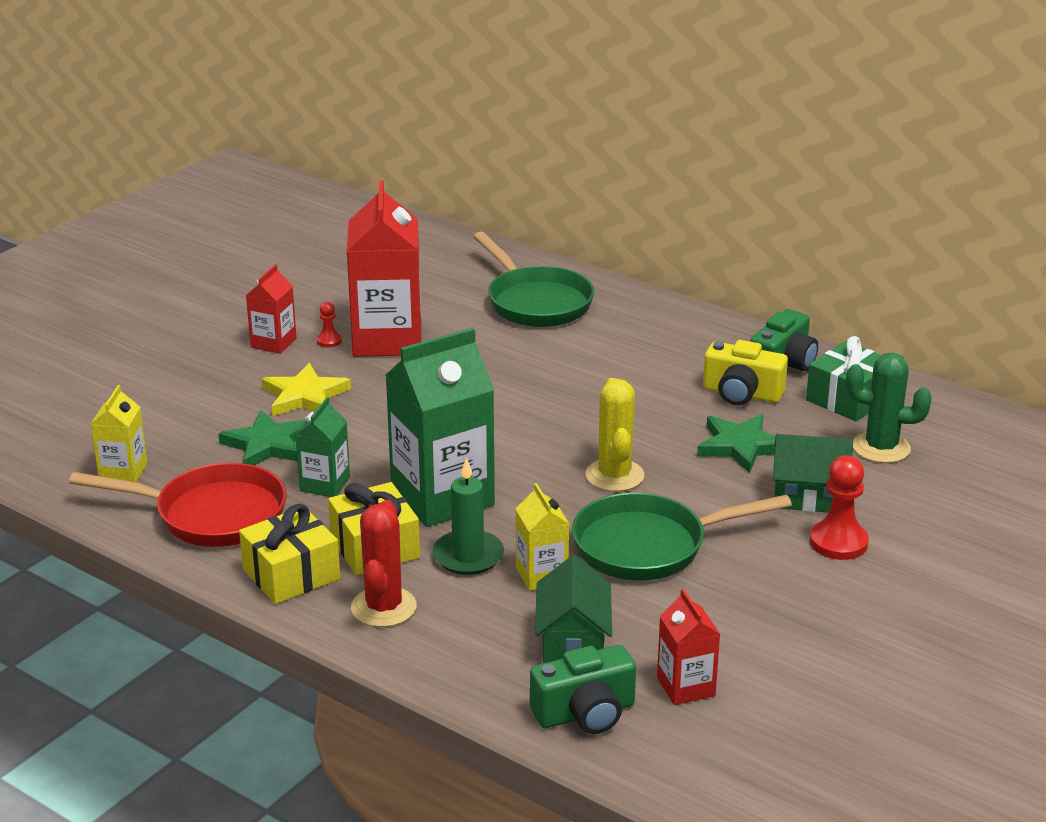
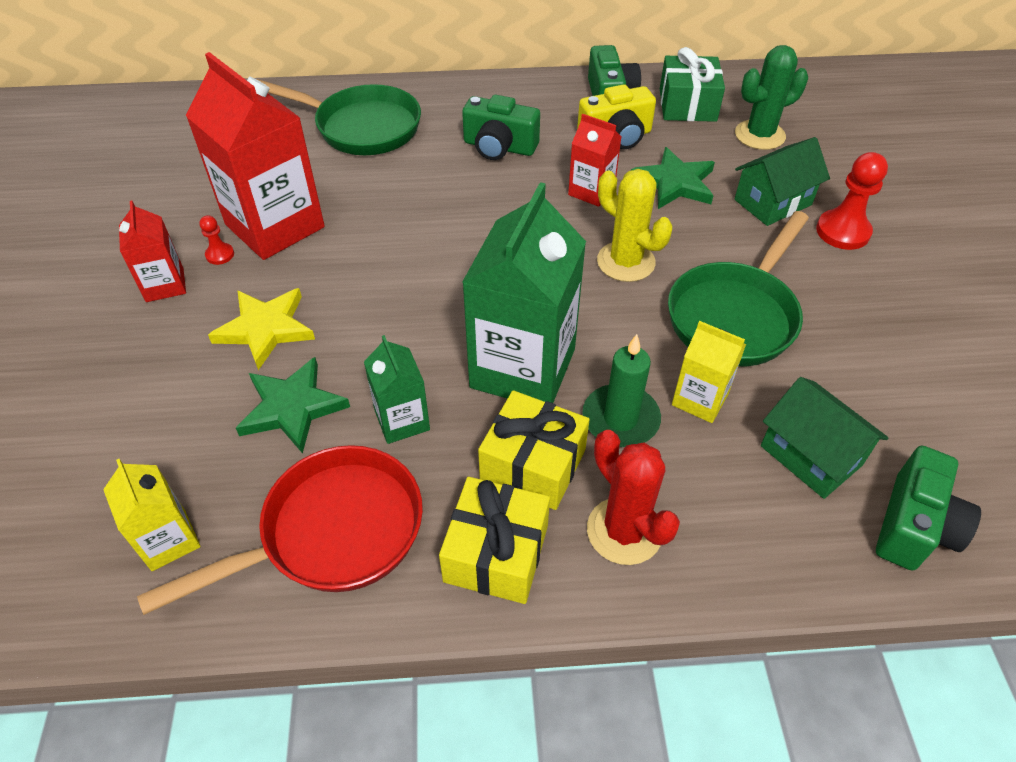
camera: 40 degrees left, 20 degrees up
(628, 360) = (499, 147): none -> green camera
(686, 687) = (936, 440): red carton -> red carton (591, 191)

